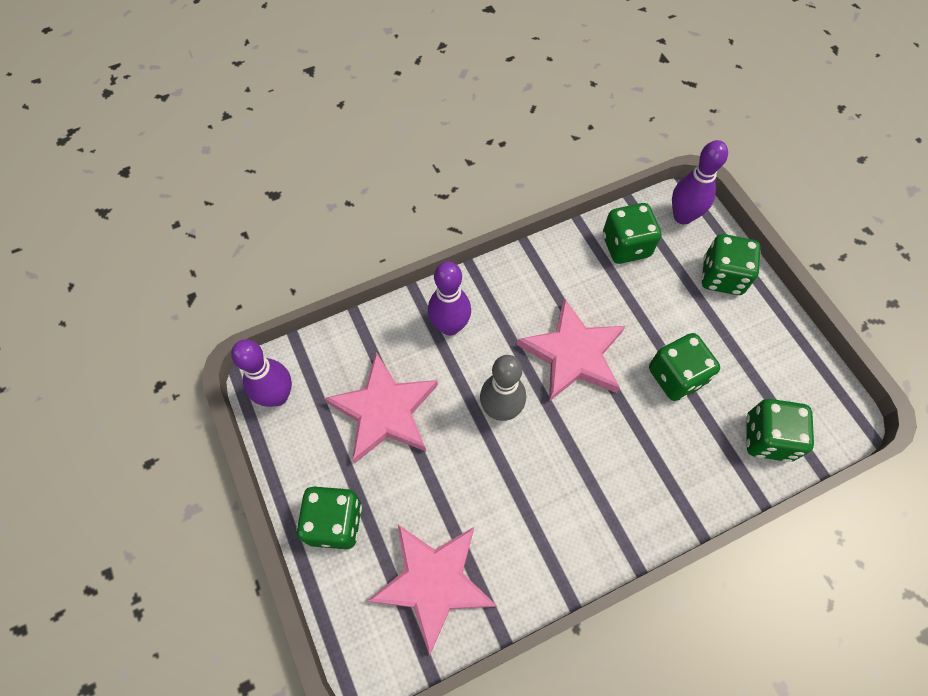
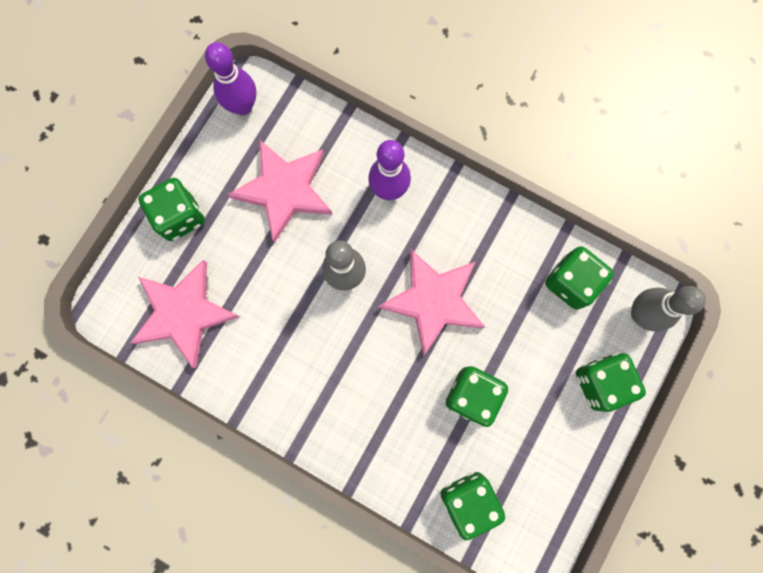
camera: 55 degrees right, 15 degrees up
(683, 216) = (640, 314): purple bowling pin -> grey bowling pin

